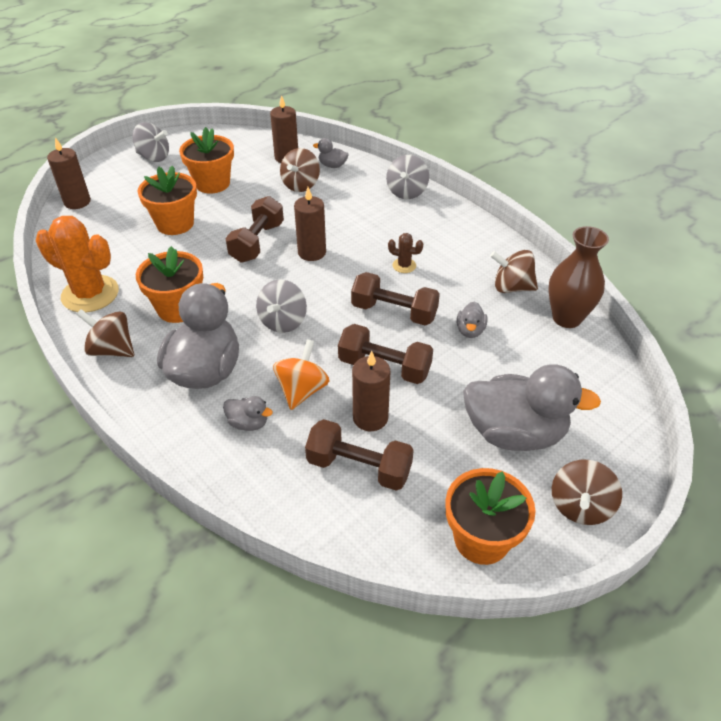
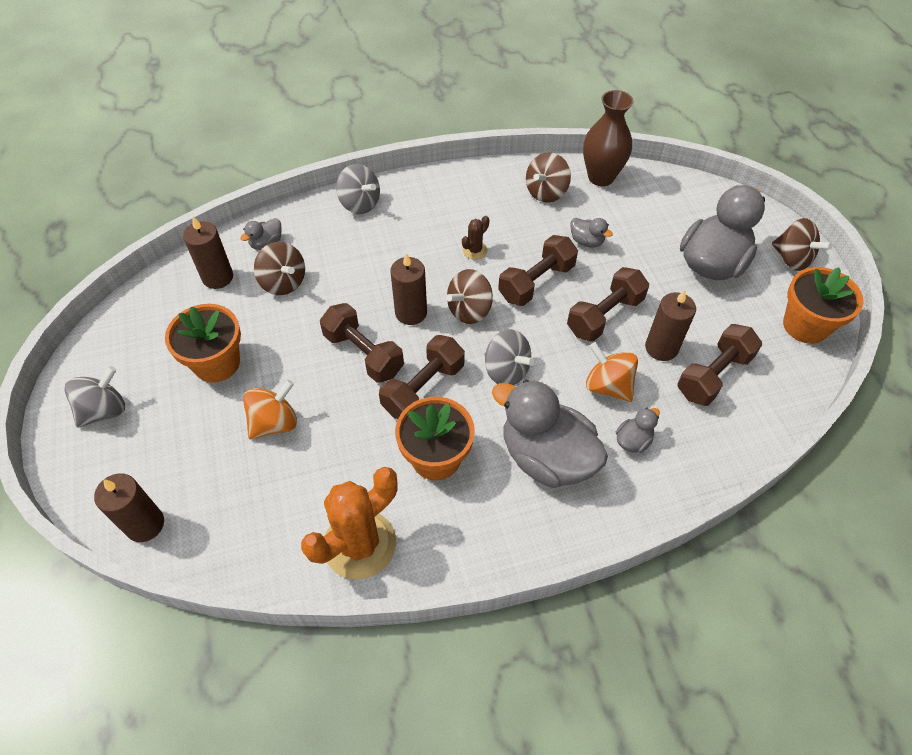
camera: 65 degrees left, 10 degrees up
(112, 350) = (473, 539): brown spinning top -> brown spinning top (469, 310)
(175, 224) = (274, 423): orange flower pot -> orange spinning top
(240, 282) = (423, 388): none -> brown dumbbell

